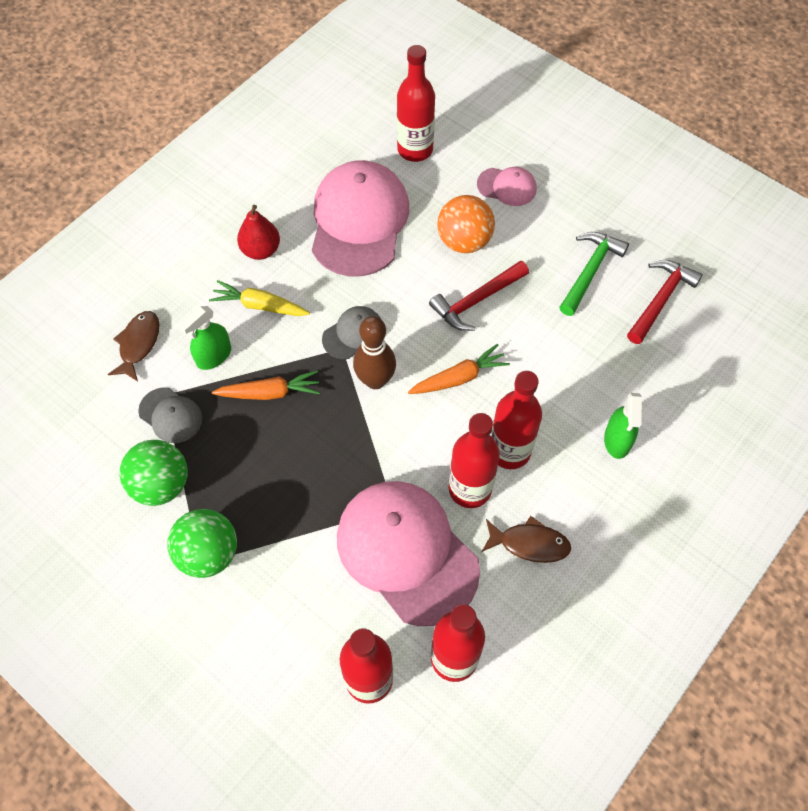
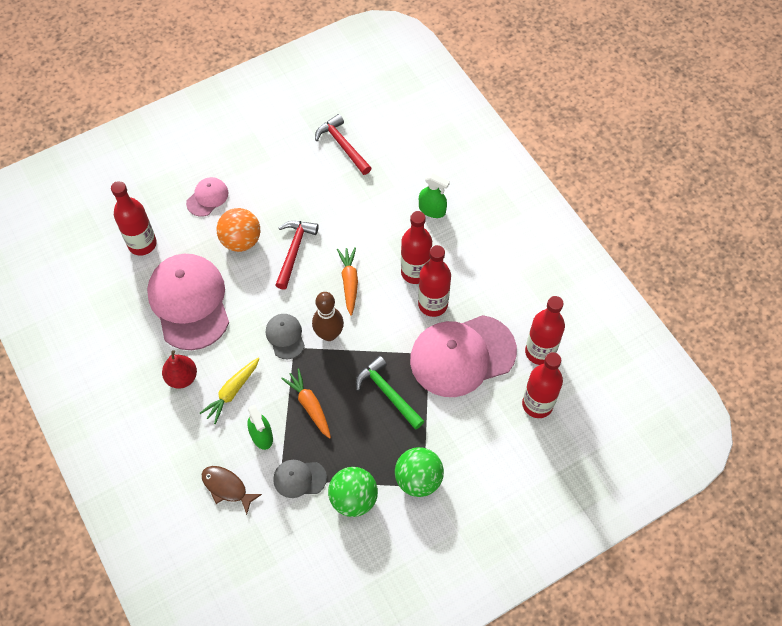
camera: 70 degrees left, 0 degrees up
(170, 415) = (299, 478): grey cap -> grey cap turned 150 degrees counterclockwise
(270, 392) = (309, 405): orange carrot -> orange carrot turned 45 degrees counterclockwise
(359, 221) = (189, 302): pink cap -> pink cap turned 45 degrees clockwise
(476, 301) = (294, 251): red hammer -> red hammer turned 150 degrees counterclockwise
(529, 543) = (482, 284): brown fish -> none
(590, 271) = (302, 175): green hammer -> green hammer (387, 393)

